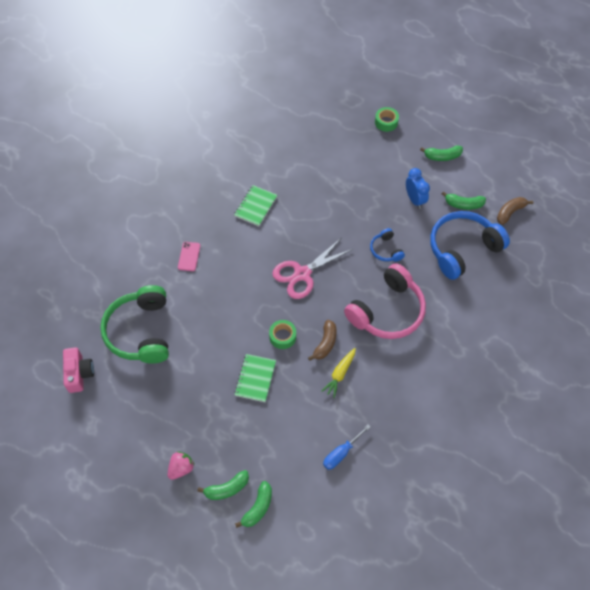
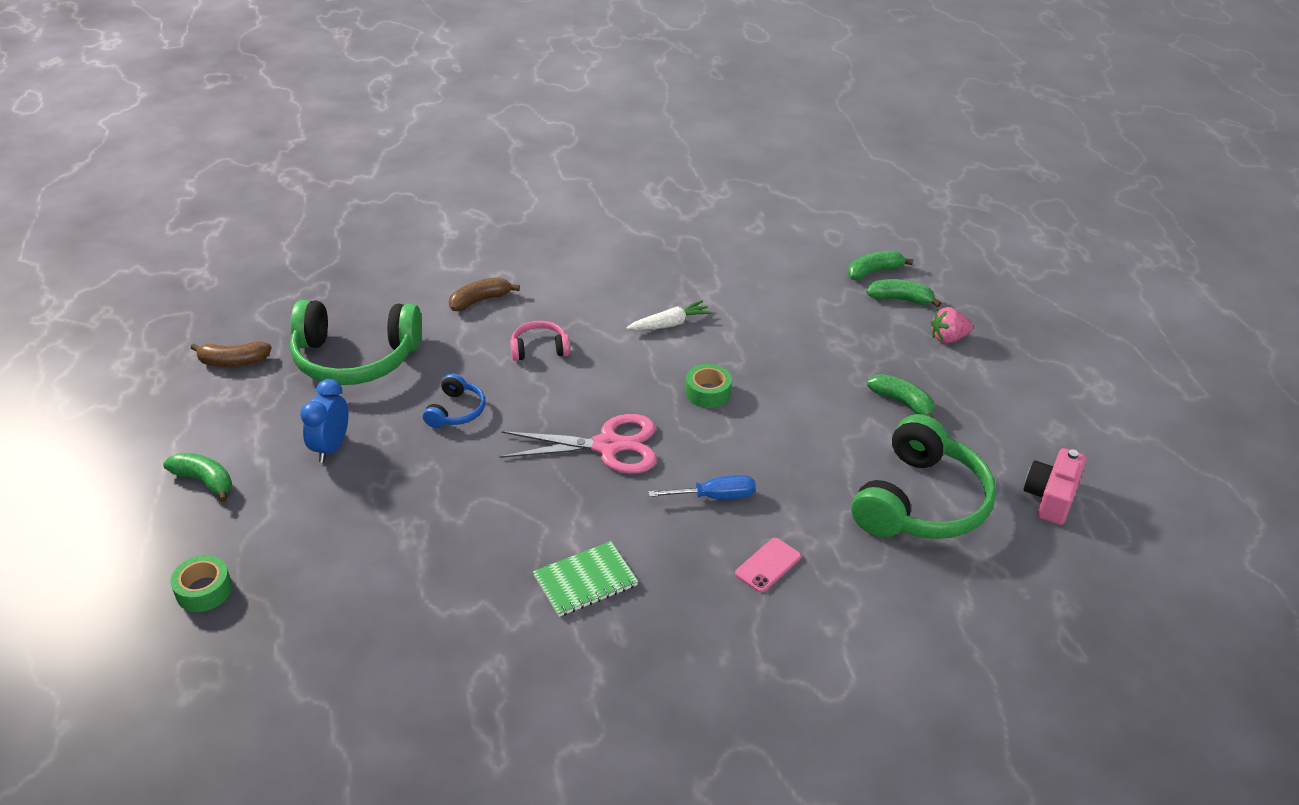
camera: 145 degrees left, 20 degrees down
(255, 378) = (784, 370): green notebook -> none
(325, 343) = (657, 359): brown banana -> brown banana (480, 300)
(340, 374) = (670, 324): yellow carrot -> white carrot
(341, 453) = (737, 266): blue screwdriver -> blue screwdriver (714, 496)
(387, 311) = (539, 349): pink headphones -> pink headphones, size x0.47
(462, 249) = (355, 359): blue headphones -> green headphones
(463, 204) = (276, 404): green banana -> green banana (902, 402)

